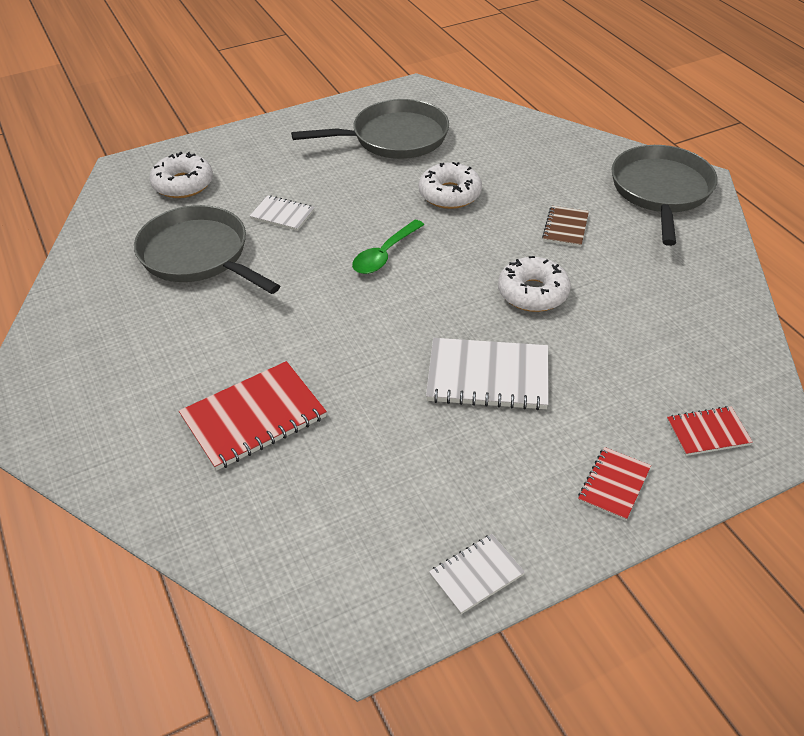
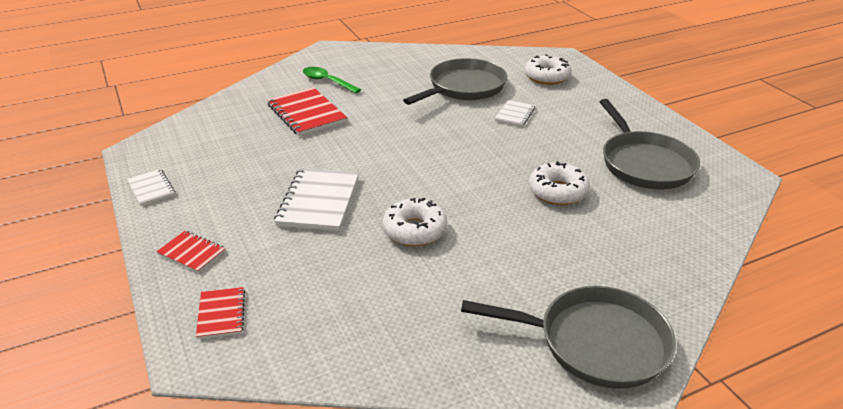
camera: 90 degrees right, 10 degrees down
(384, 254) = (467, 158): green spoon -> green spoon (327, 81)
(565, 228) = (513, 258): brown notebook -> none

